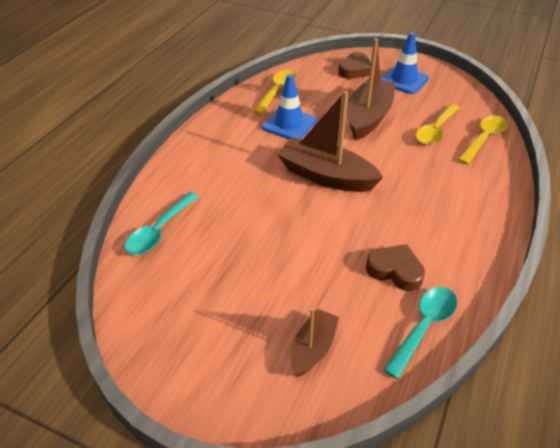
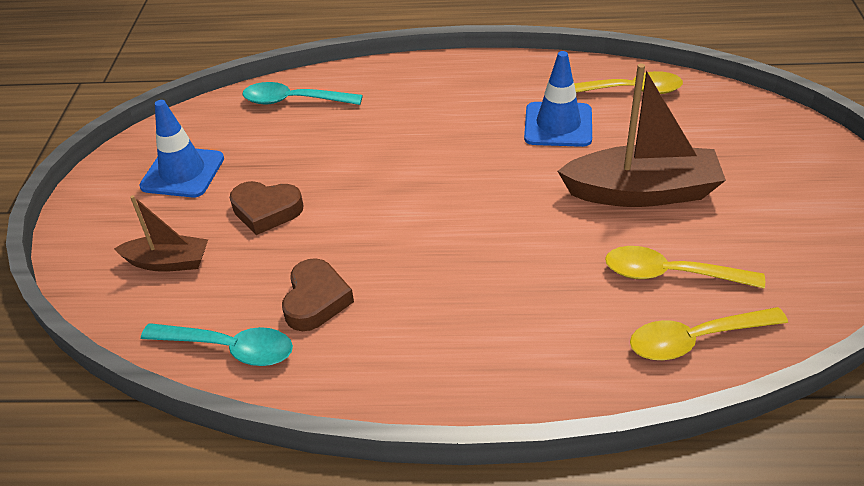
camera: 70 degrees right, 0 degrees up
(326, 176) = (467, 190): brown boat -> none
(355, 70) = (766, 144): brown heart -> brown heart (266, 211)
(404, 80) = (792, 204): blue traffic cone -> blue traffic cone (183, 172)
(483, 139) = (695, 340): yellow spoon -> yellow spoon turned 150 degrees clockwise

